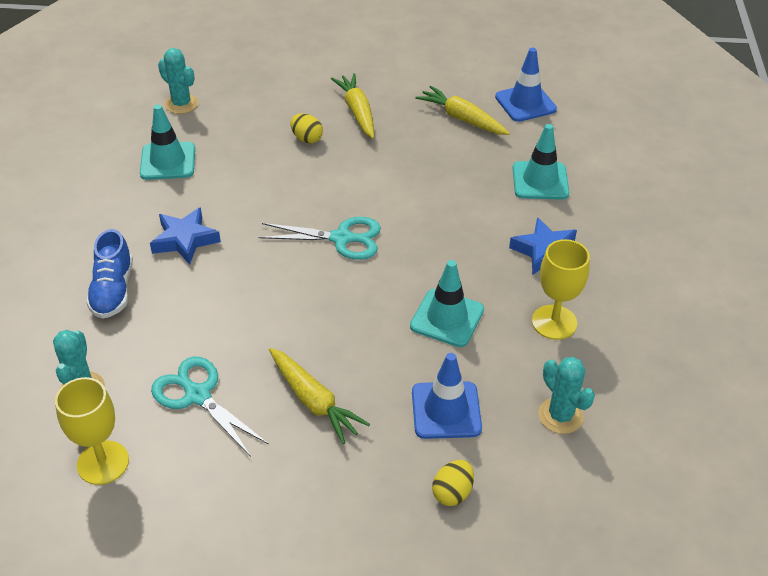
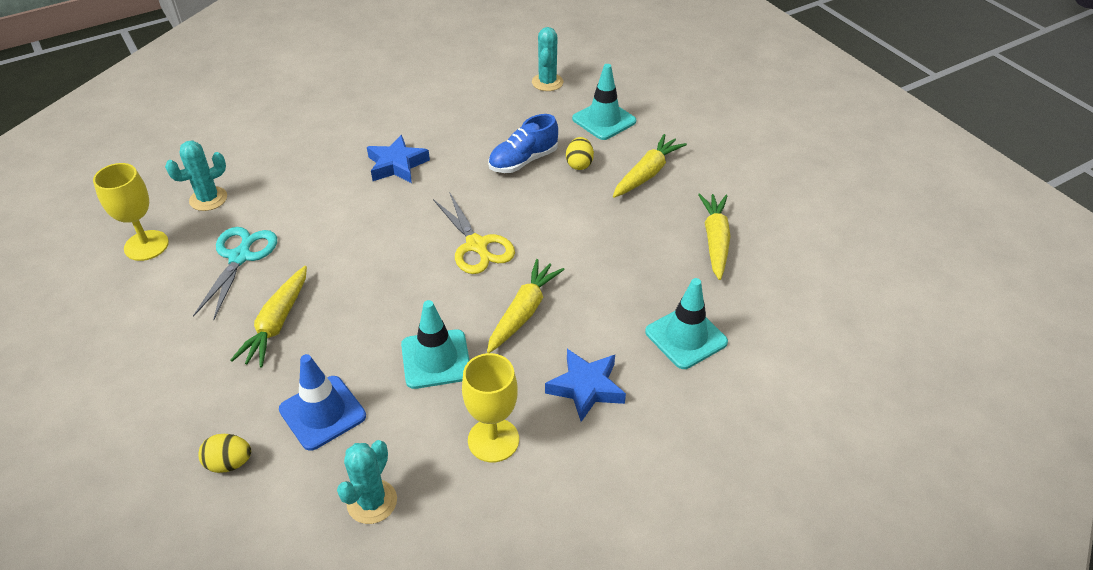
camera: 55 degrees right, 0 degrees up
(113, 291) = (314, 160): blue shoe -> blue shoe (523, 161)
(168, 161) = (475, 111): turquoise traffic cone -> turquoise traffic cone (604, 120)
(341, 238) = (476, 245): turquoise scissors -> yellow scissors
(441, 247) = (523, 312): none -> yellow carrot
(525, 103) = (791, 272): blue traffic cone -> none

